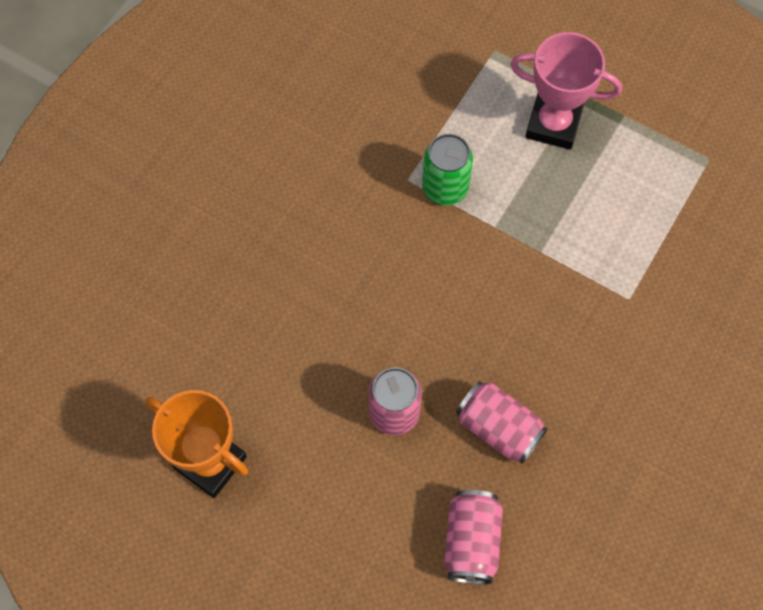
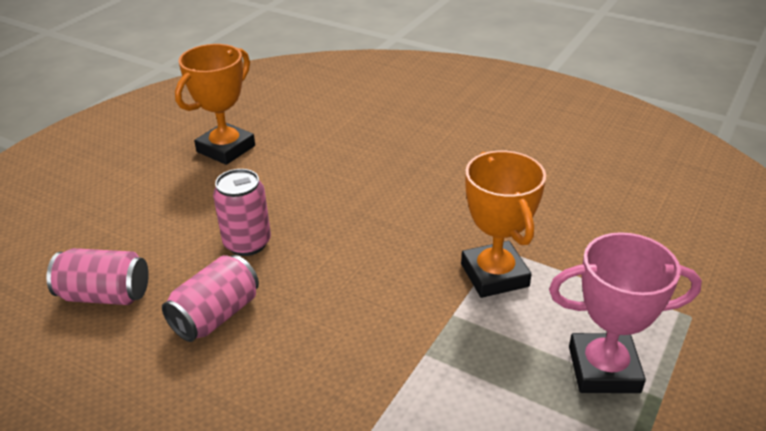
camera: 90 degrees right, 30 degrees down
(445, 188) = (494, 275): green can -> orange trophy
(553, 124) = (603, 369): pink trophy -> pink trophy turned 75 degrees clockwise

